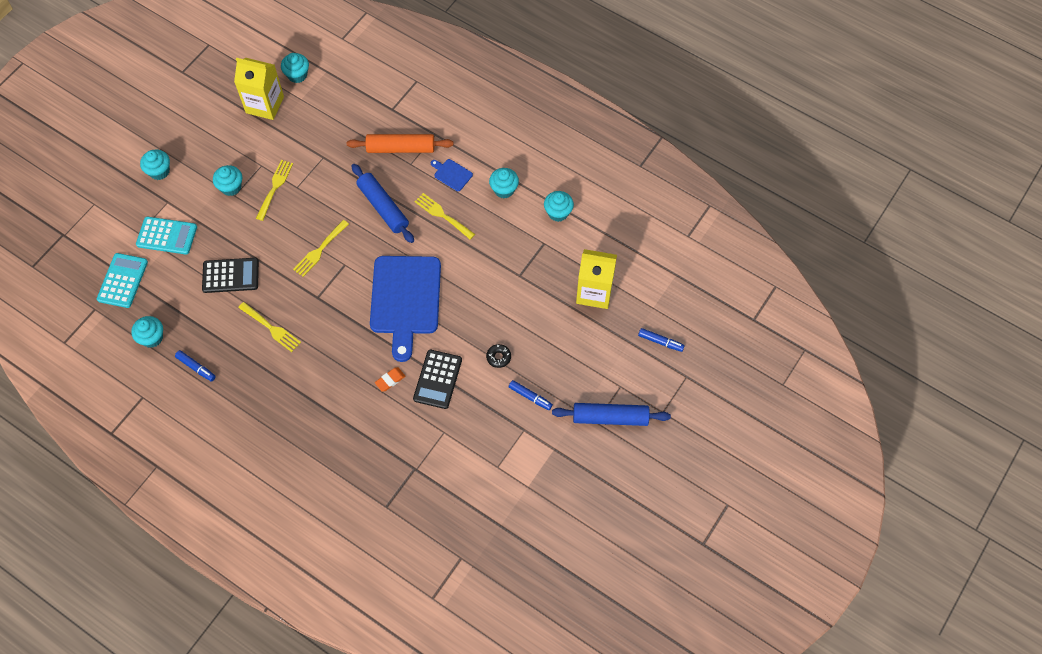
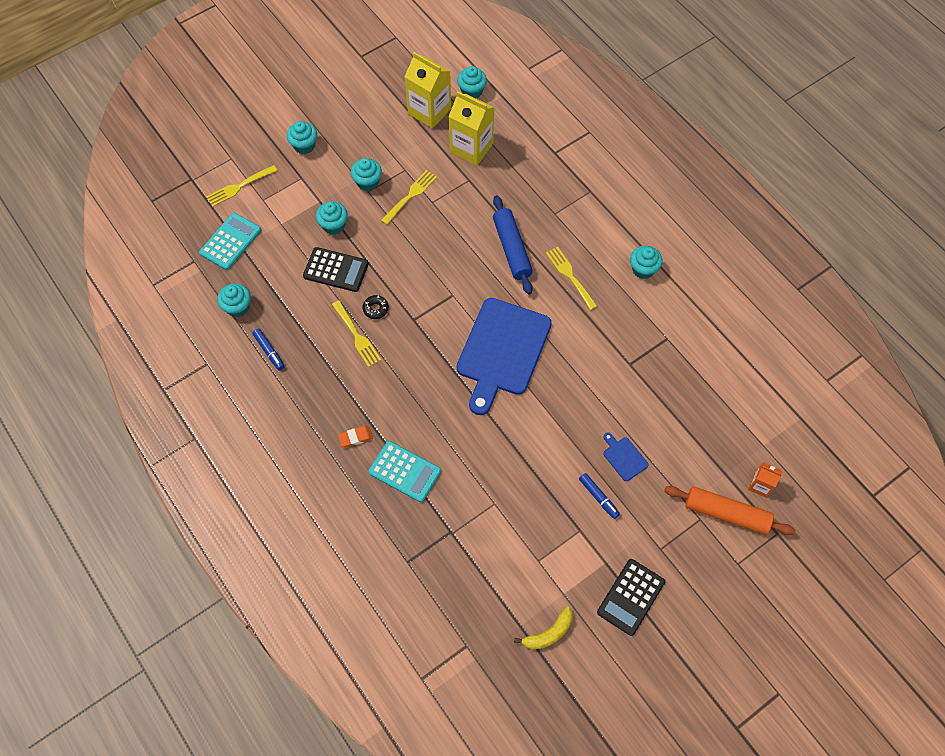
camera: 20 degrees right, 0 degrees up
(167, 236) = (288, 211): turquoise calculator -> turquoise calculator (404, 471)
(320, 250) = (433, 272): yellow fork -> yellow fork (239, 186)
(390, 380) = (458, 429): orange eraser -> orange eraser (355, 437)
(401, 148) = (550, 194): orange rolling pin -> orange rolling pin (726, 513)
(437, 379) = (507, 445): black calculator -> black calculator (630, 597)
(452, 174) = (594, 237): blue cutting board -> blue cutting board (624, 457)
(498, 357) = (579, 443): black donut -> black donut (375, 309)
(526, 523) = (548, 633): none -> yellow banana
(558, 213) = (692, 311): turquoise cupcake -> turquoise cupcake (333, 225)
(594, 292) = (704, 408): yellow carton -> yellow carton (471, 148)
(610, 418) = (678, 550): blue rolling pin -> none
(660, 342) = (760, 485): blue marker -> orange carton

